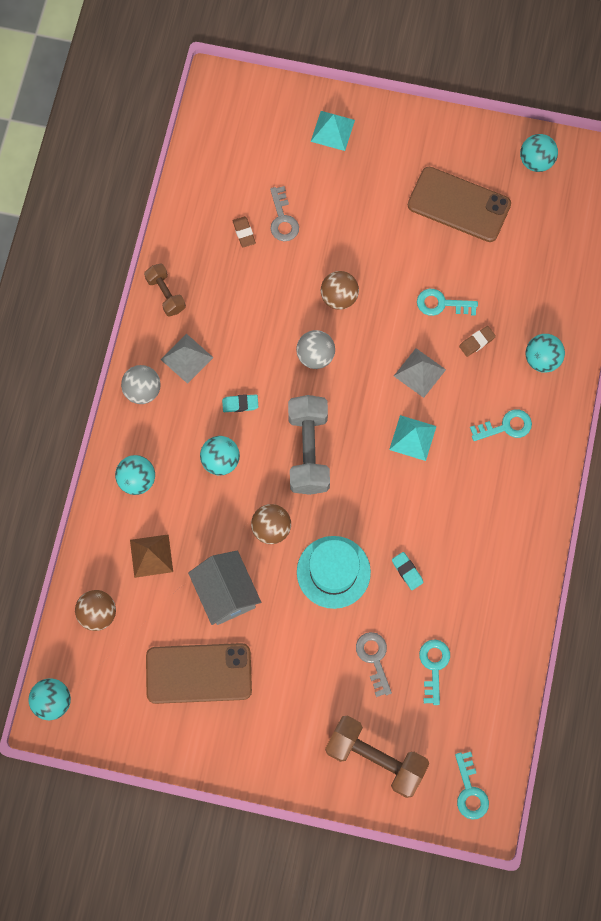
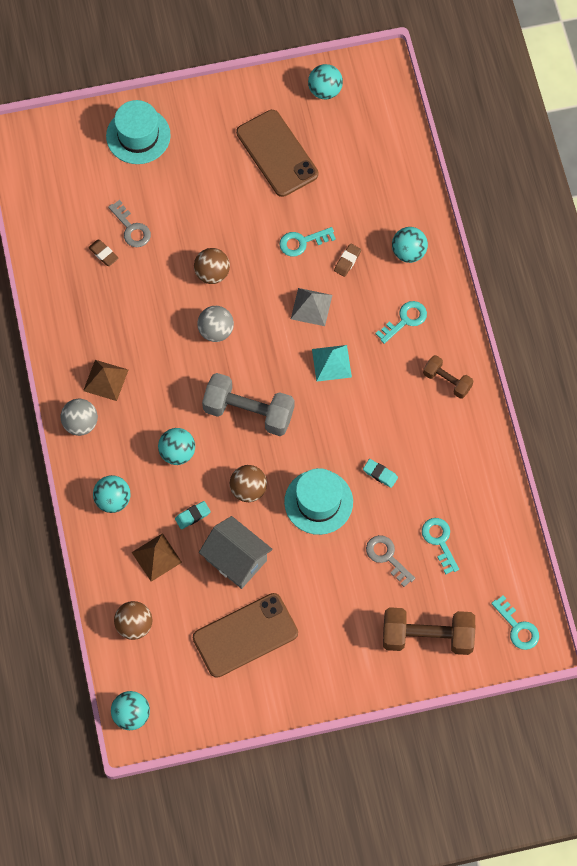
camera: 25 degrees left, 5 degrees down
(166, 294) = (60, 334): brown dumbbell -> brown dumbbell (447, 381)
(187, 358) = (106, 380): grey pyramid -> brown pyramid
(240, 404) = (171, 398): turquoise eraser -> turquoise eraser (192, 516)
(308, 451) = (248, 412): grey dumbbell -> grey dumbbell turned 45 degrees counterclockwise
(332, 130) = (138, 136): turquoise pyramid -> turquoise hat
(459, 205) = (277, 153): brown phone -> brown phone turned 60 degrees clockwise

